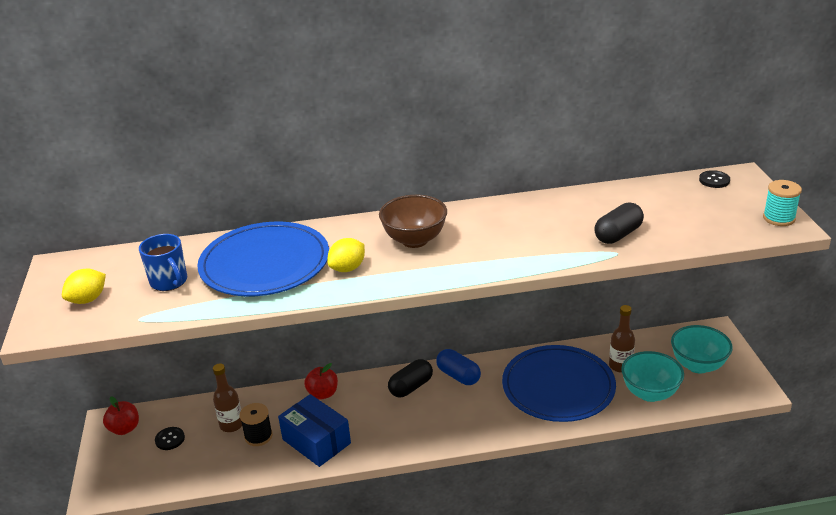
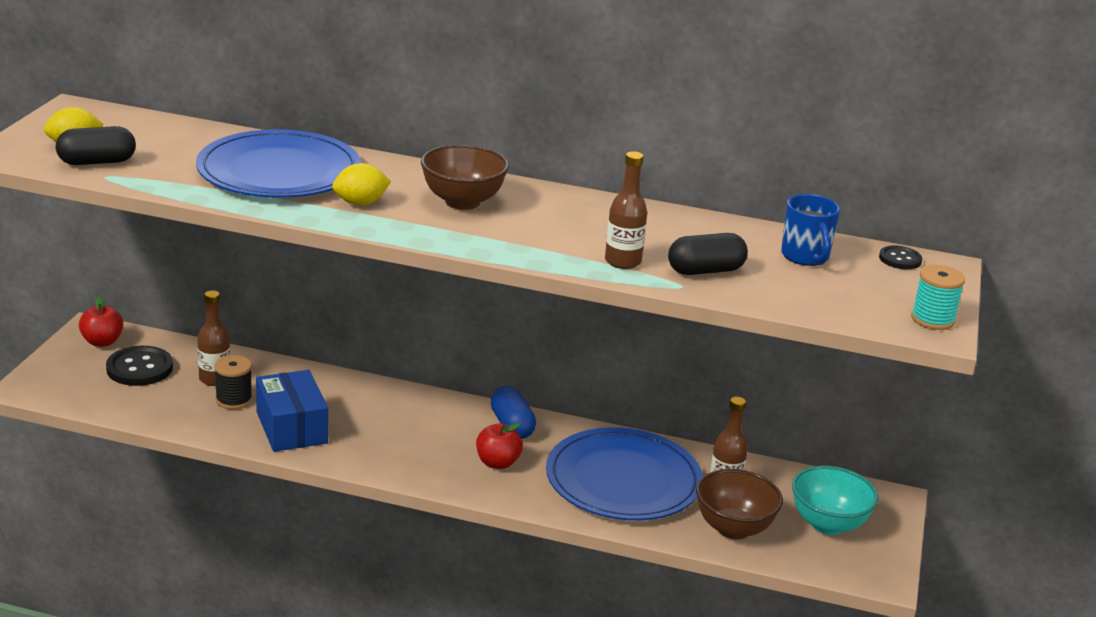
camera: 20 degrees right, 5 degrees down
(169, 282) = (167, 156): blue mug -> blue mug (805, 257)
(170, 439) = (139, 368): black button -> black button, size x1.78
(323, 394) = (339, 386): red apple -> red apple (497, 463)
(411, 387) = (445, 416): black capsule -> black capsule (97, 162)
(562, 248) = (623, 262): none -> brown bottle
(650, 393) = (733, 529): turquoise bowl -> brown bowl

